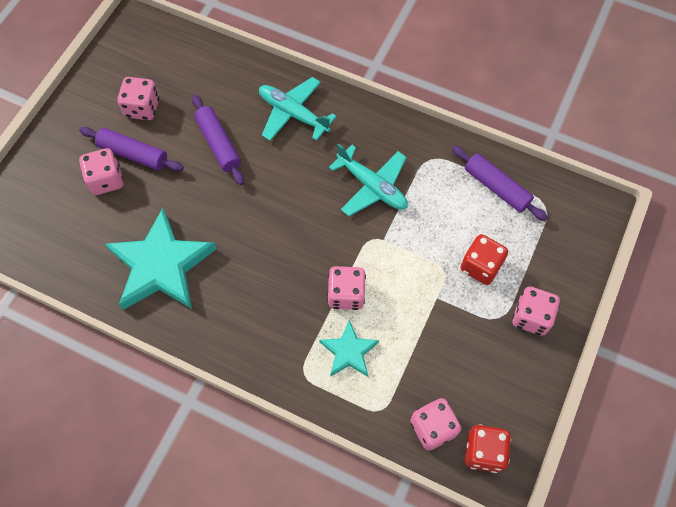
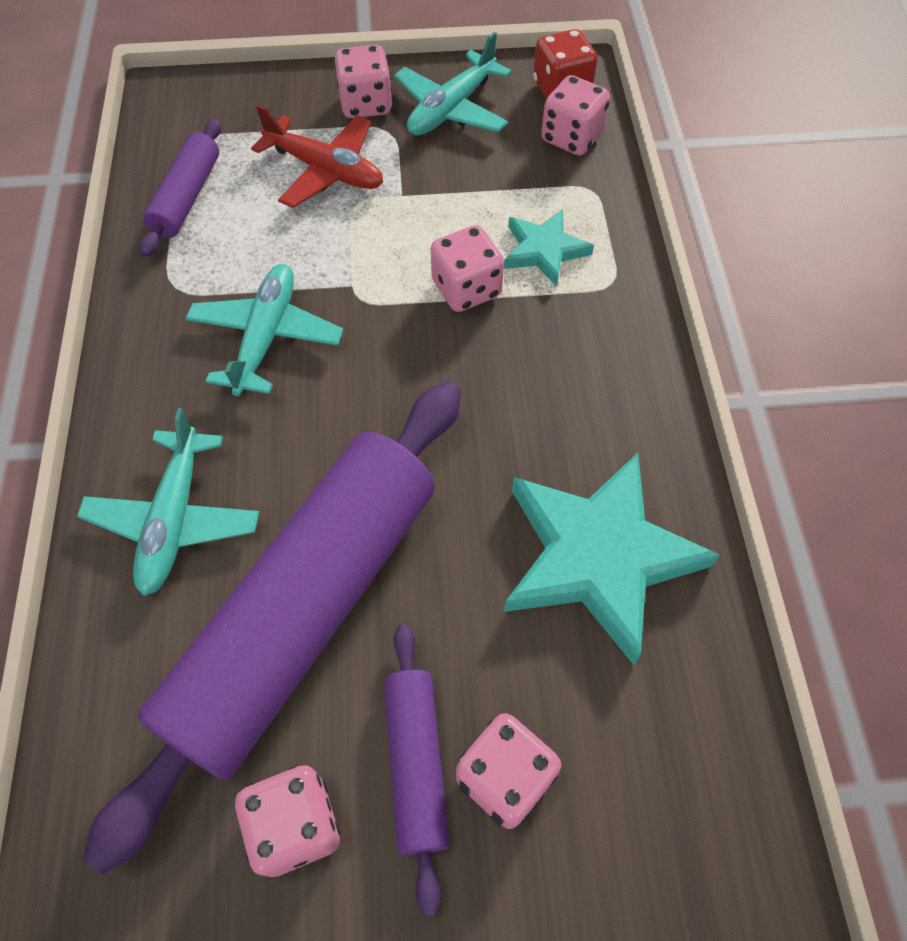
camera: 120 degrees left, 5 degrees down
(218, 144) = (306, 610): purple rolling pin -> purple rolling pin, size x2.23
(480, 266) = (326, 170): red dice -> red plane
(500, 367) = (451, 109): none -> turquoise plane

